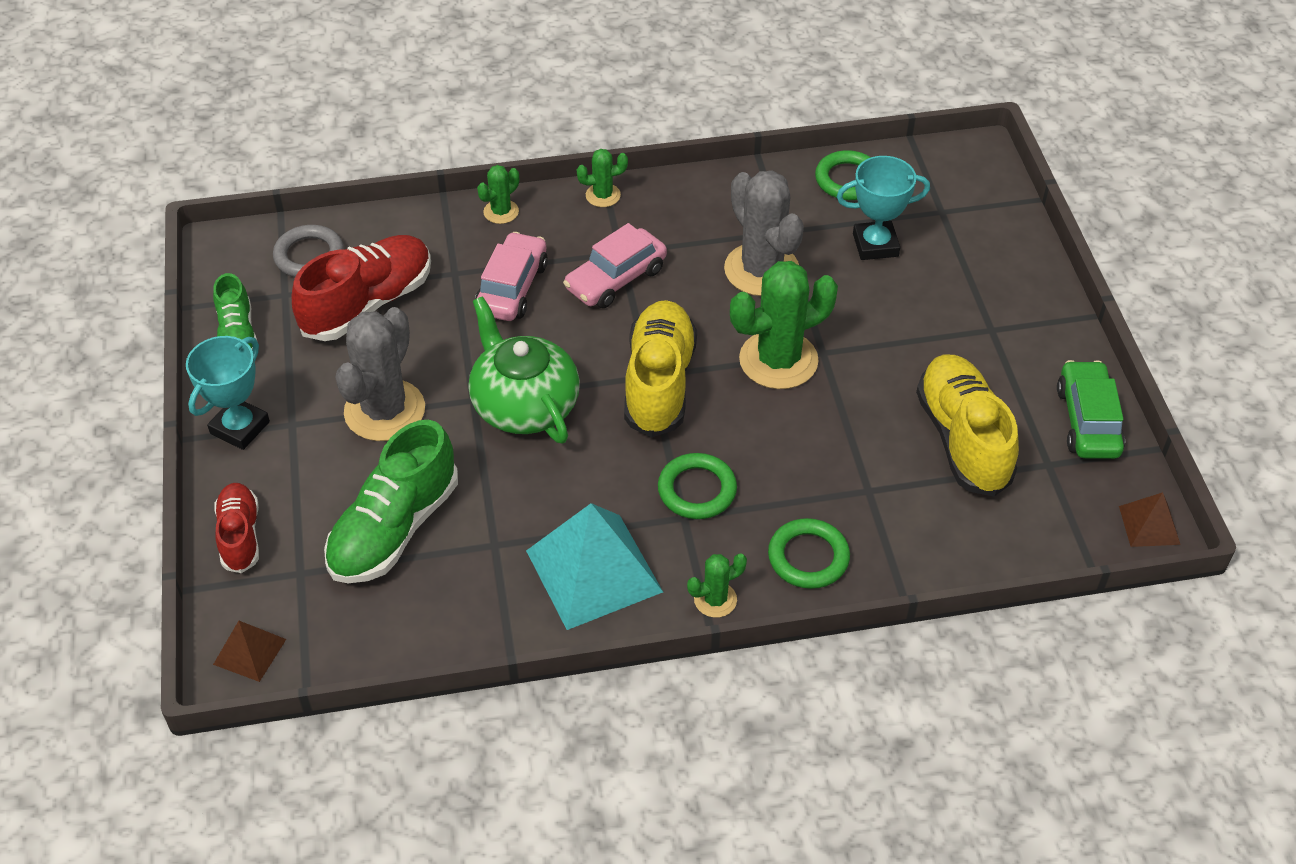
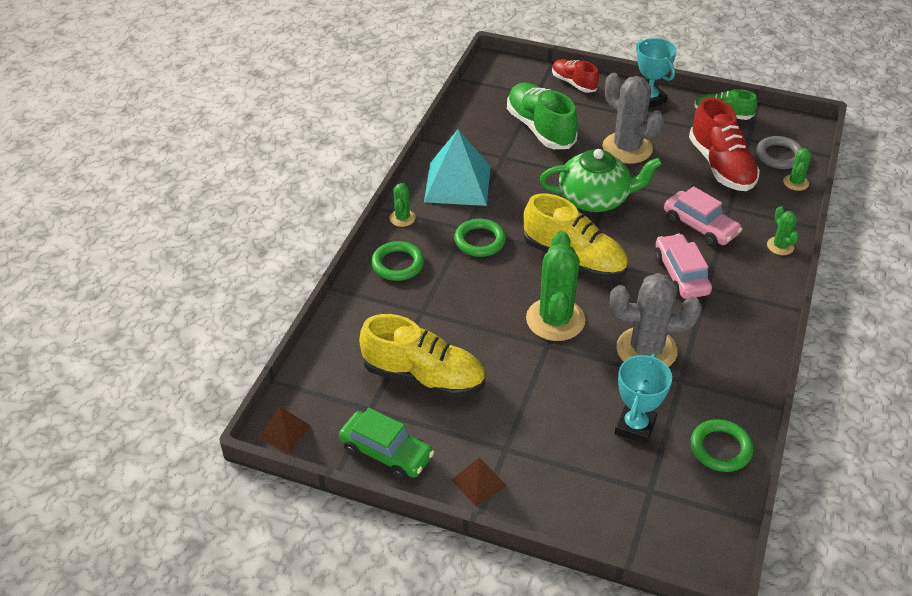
camera: 120 degrees right, 5 degrees down
(240, 536) = (573, 83): red shoe -> red shoe turned 150 degrees counterclockwise
(250, 651) = (501, 70): brown pyramid -> brown pyramid (478, 482)
(603, 195) = (773, 300): green cactus -> green cactus (795, 182)

